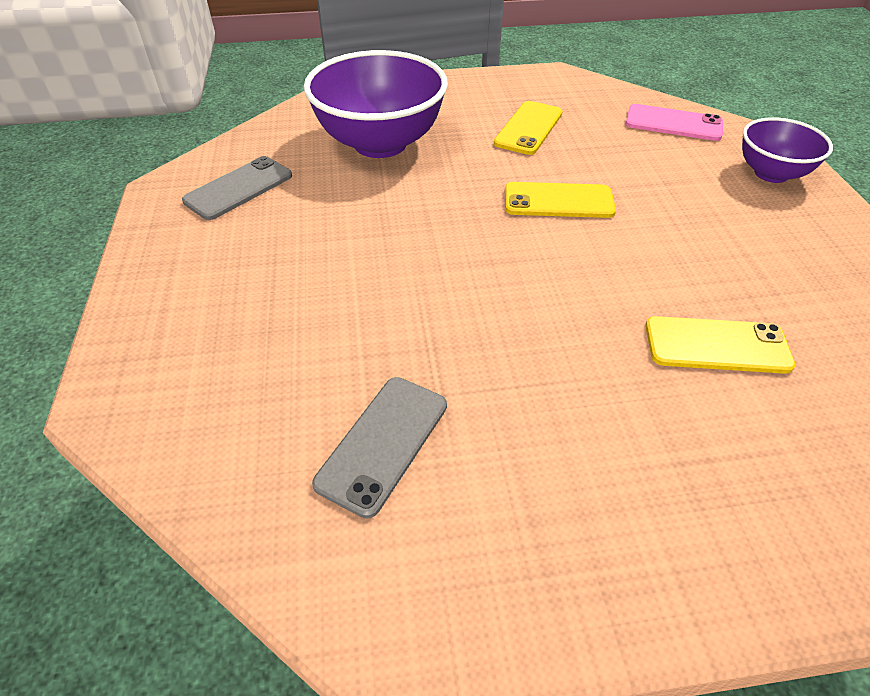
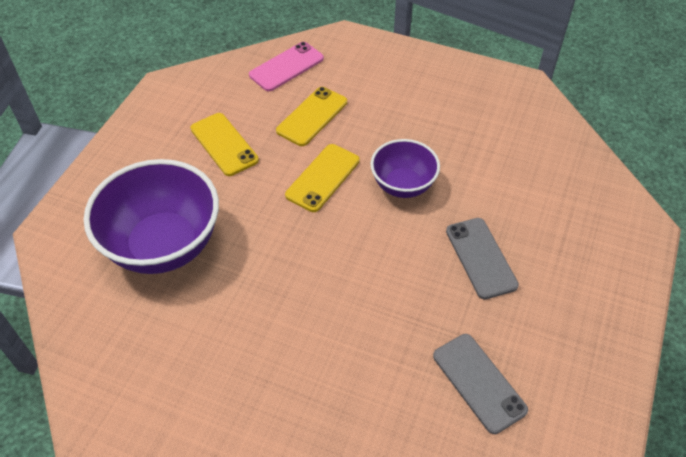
camera: 60 degrees left, 5 degrees up
(239, 188) = (146, 373): grey phone -> grey phone (481, 258)
(717, 345) = (495, 184): yellow phone -> yellow phone (312, 116)
(771, 173) = (375, 60): purple bowl -> purple bowl (403, 185)

